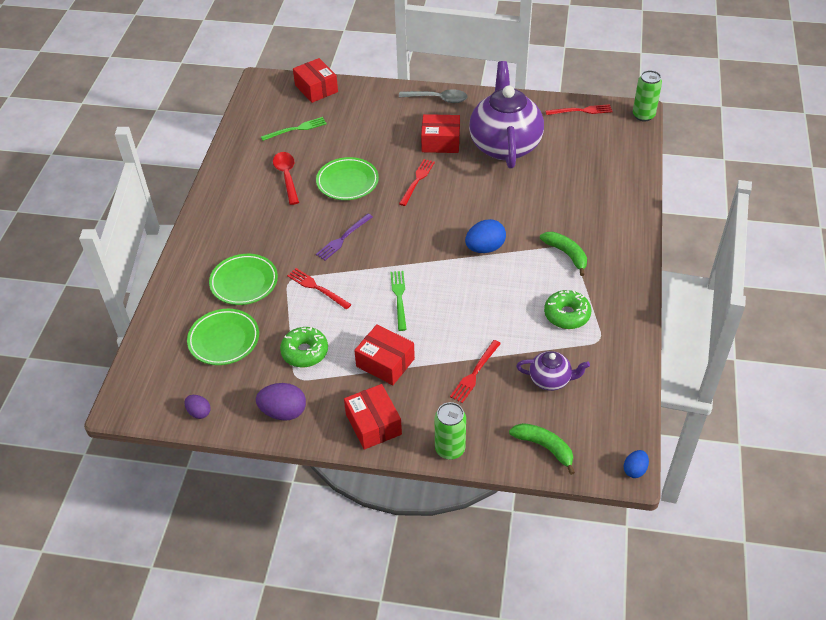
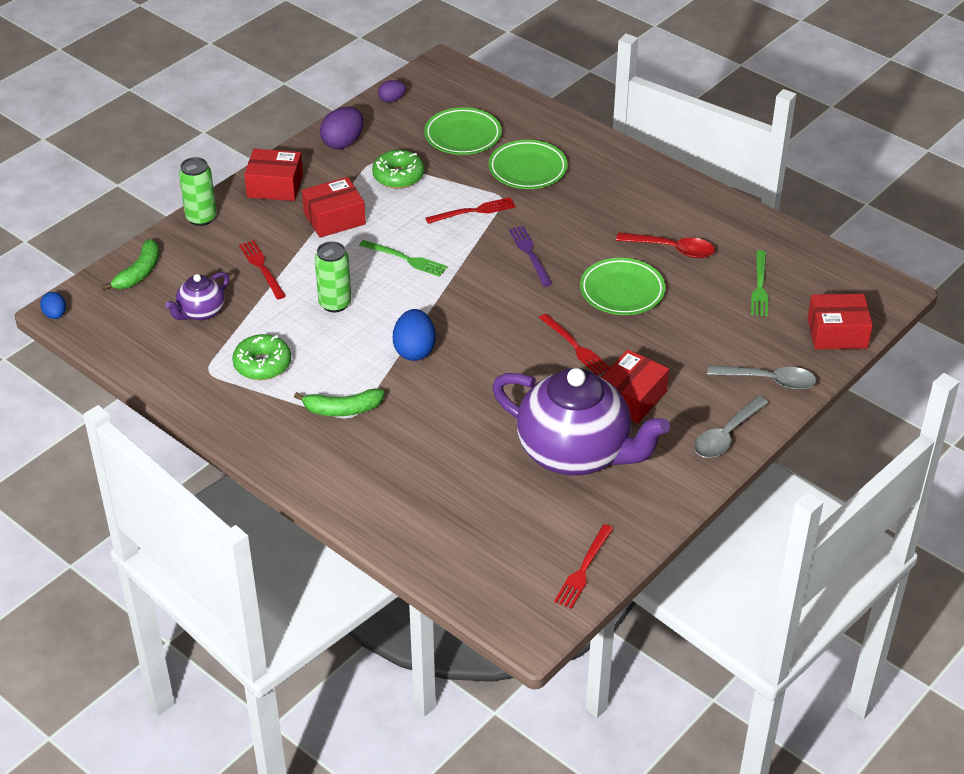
camera: 120 degrees right, 5 degrees down
(379, 99) = (769, 380): none -> grey spoon
(544, 447) = (139, 273): green banana -> green banana turned 45 degrees counterclockwise
(643, 115) = (517, 632): green can -> green can (335, 303)

